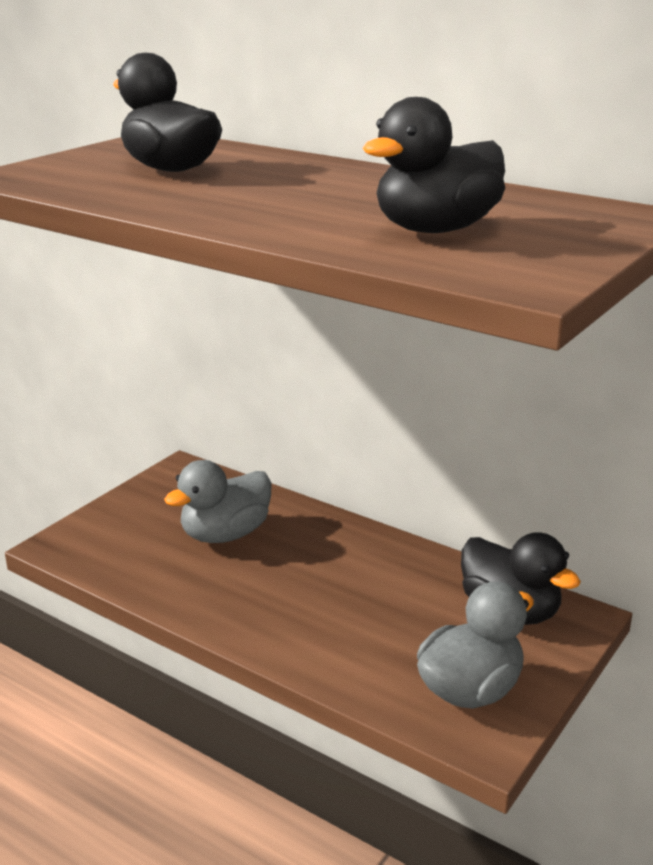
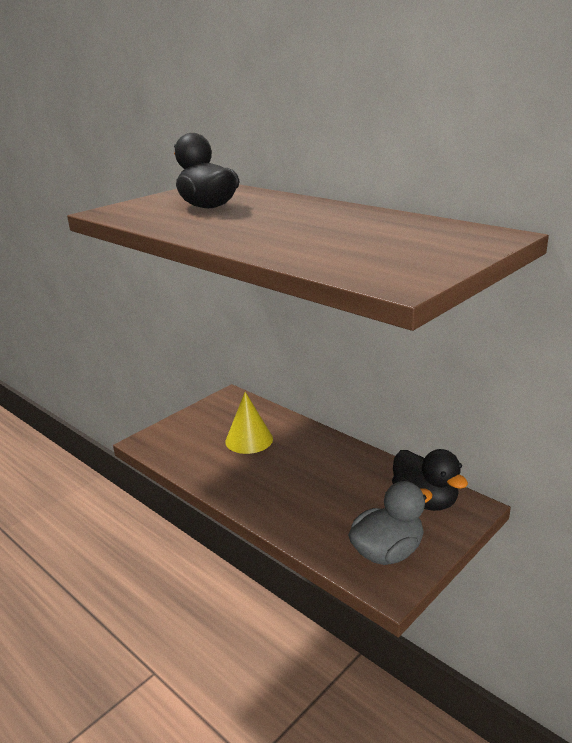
camera: 10 degrees right, 0 degrees up
(225, 534) = (249, 440): grey duck -> yellow cone
(436, 230) = (357, 247): black duck -> none

